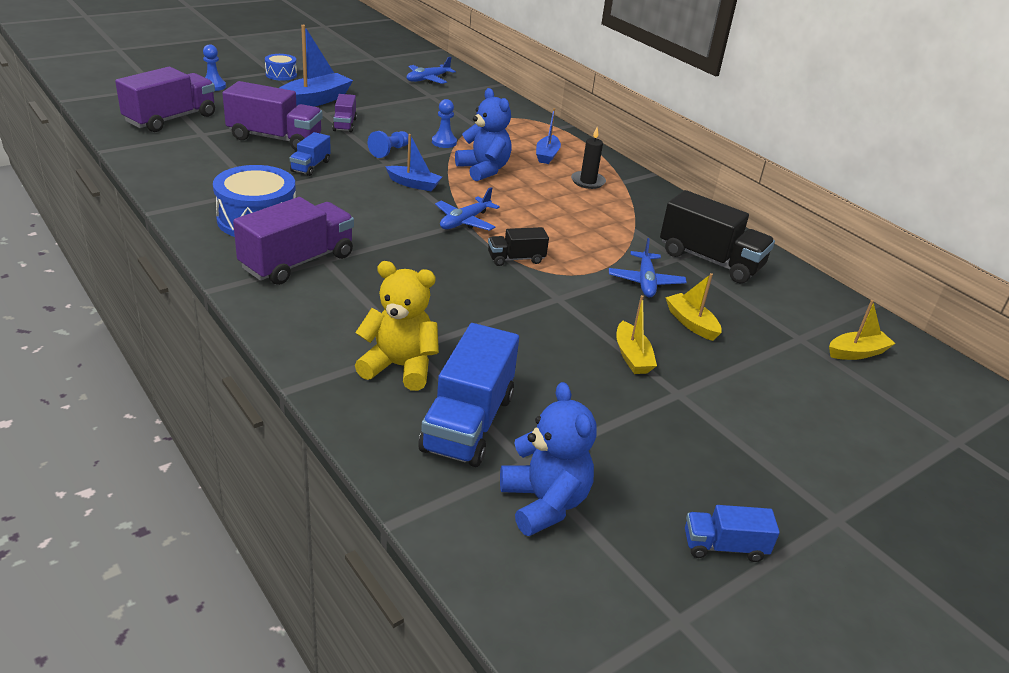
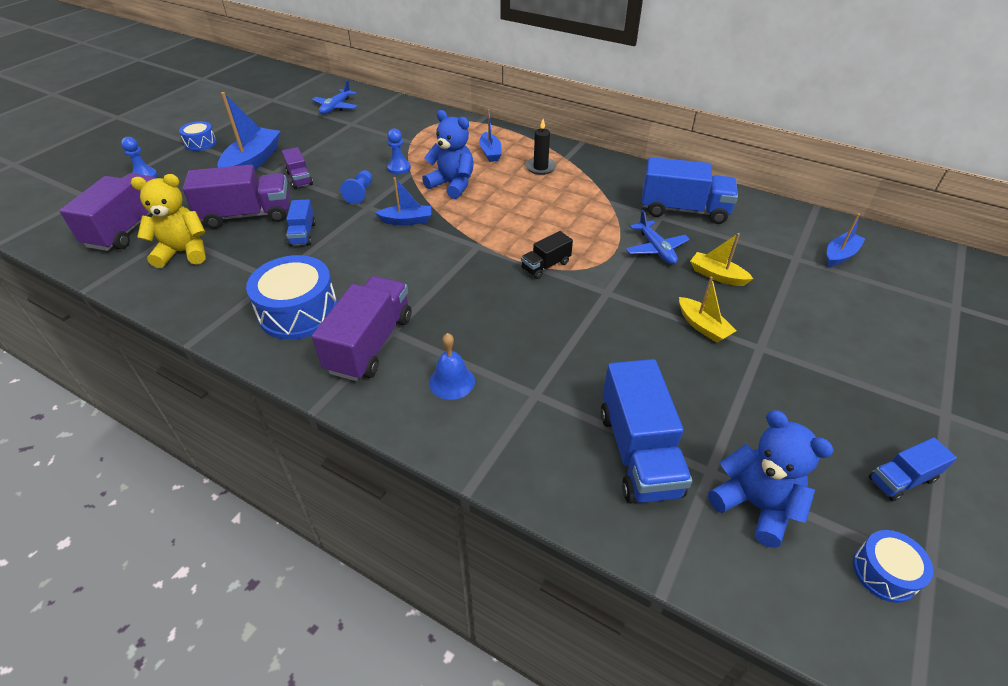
camera: 20 degrees left, 10 degrees up
(344, 312) = (452, 381): none -> blue bell
(399, 367) = (541, 419): yellow teddy bear -> yellow teddy bear (184, 252)
(465, 221) = (477, 243): blue plane -> none
(626, 602) = (884, 572): none -> blue drum
(710, 260) = (683, 210): black truck -> blue truck
(857, 353) = (840, 255): yellow boat -> blue boat

